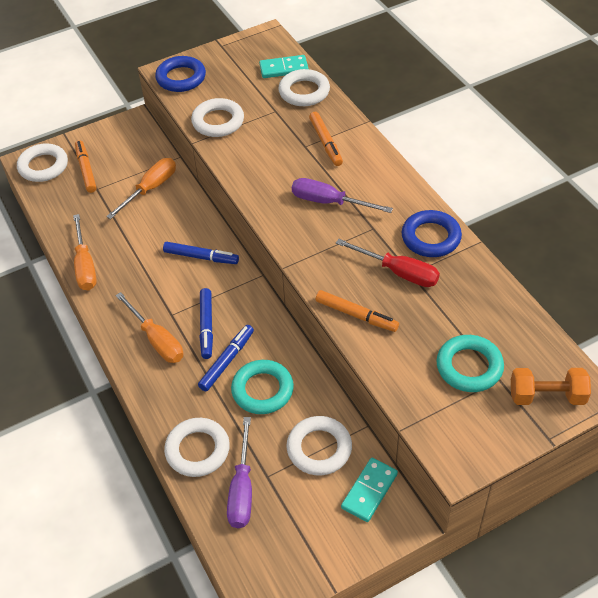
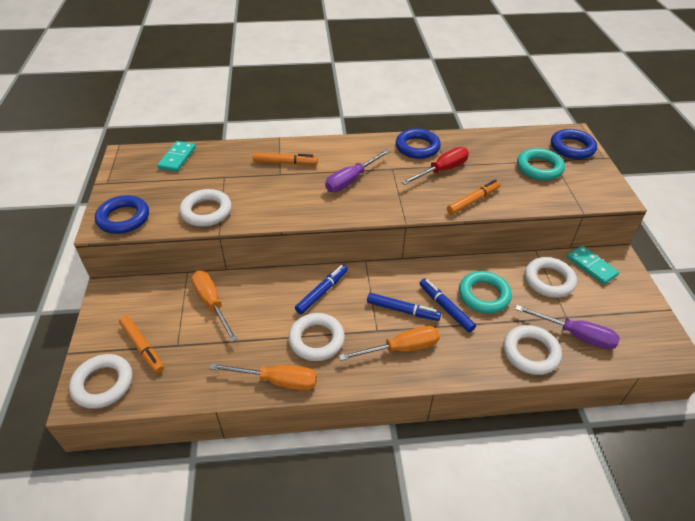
camera: 70 degrees left, 5 degrees down
(86, 170) = (142, 347): orange marker -> orange marker turned 135 degrees counterclockwise
(304, 92) = (216, 156): white ring -> white ring (316, 340)
(546, 396) = (572, 147): orange dumbbell -> blue ring

